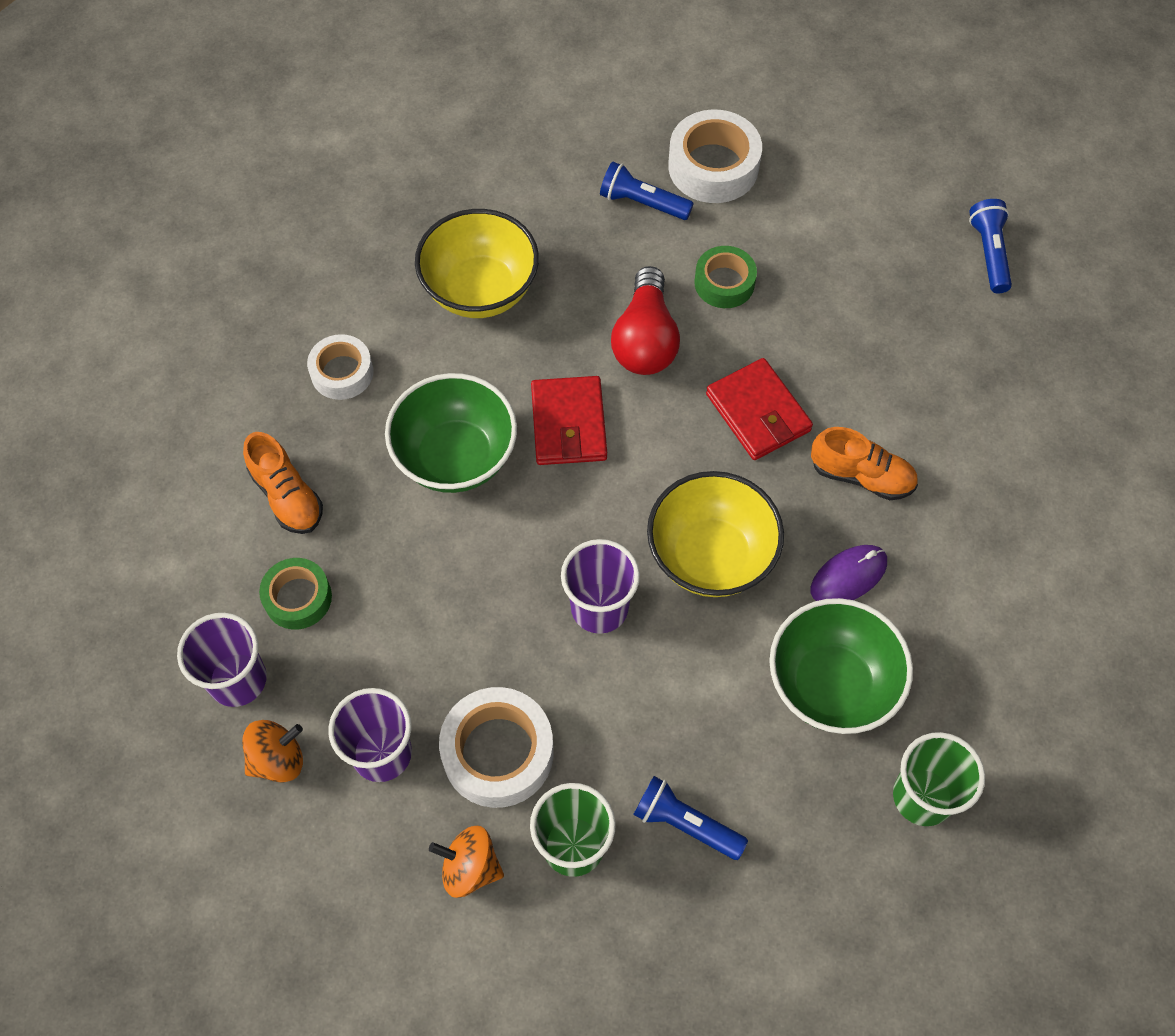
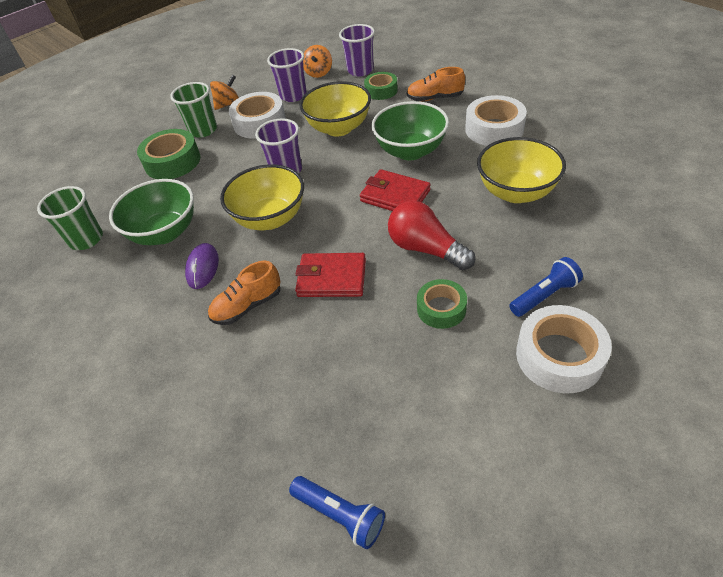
camera: 130 degrees right, 15 degrees down
(342, 372) = (494, 129): white tape -> white tape, size x1.57
(447, 599) = (339, 128): none -> yellow bowl
(685, 823) = (172, 162): blue flashlight -> green tape

